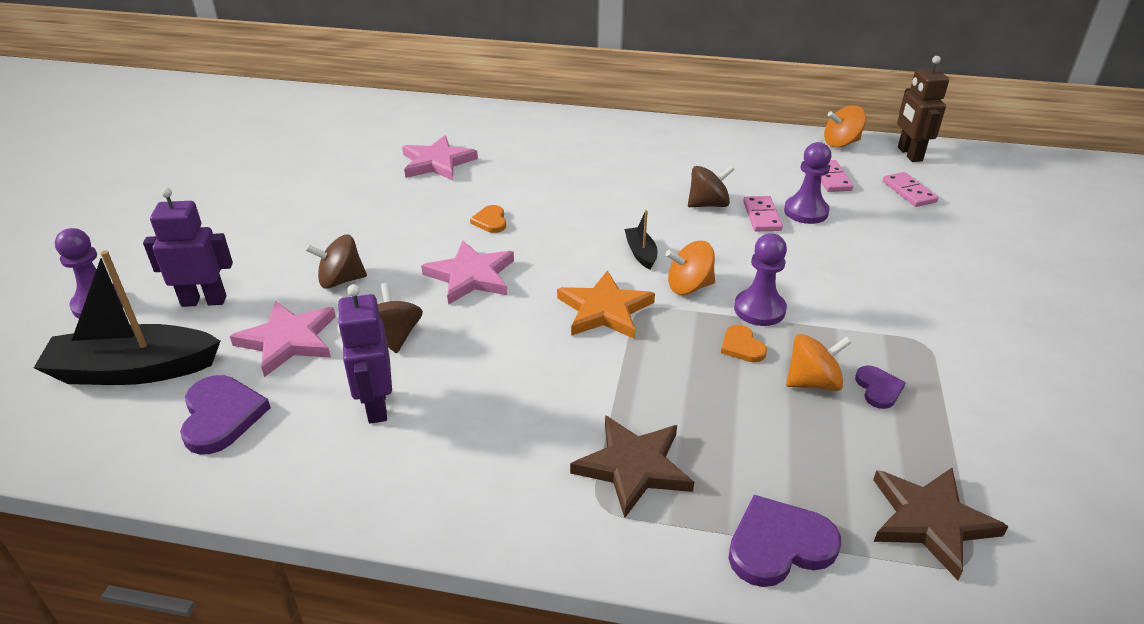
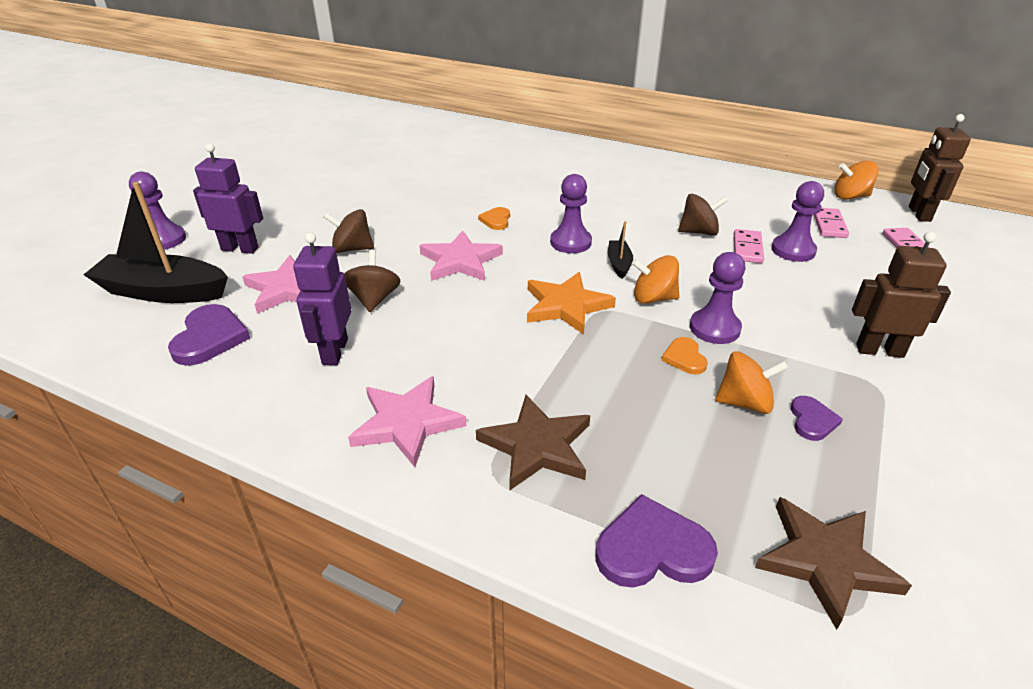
camera: 15 degrees right, 0 degrees up
(437, 162) = (471, 170): pink star -> pink star (407, 423)
(581, 236) = (570, 242): none -> purple pawn
(915, 306) = (879, 350): none -> brown robot

